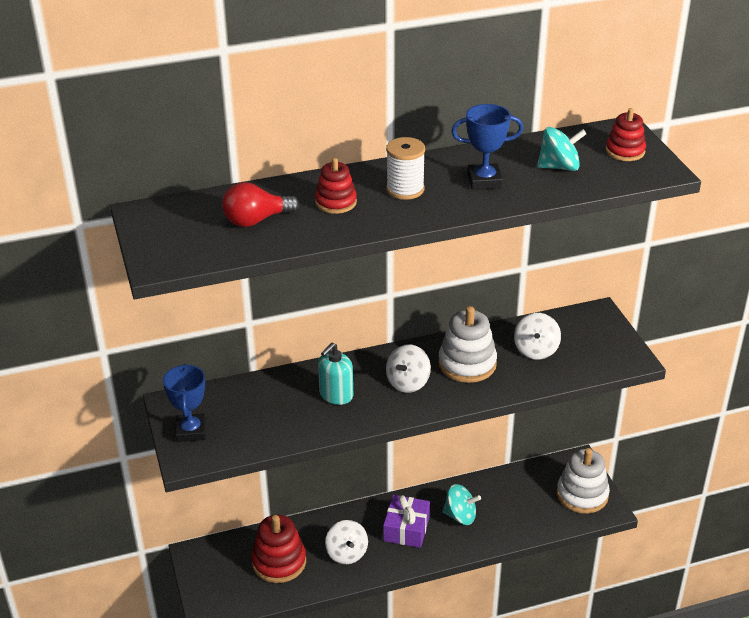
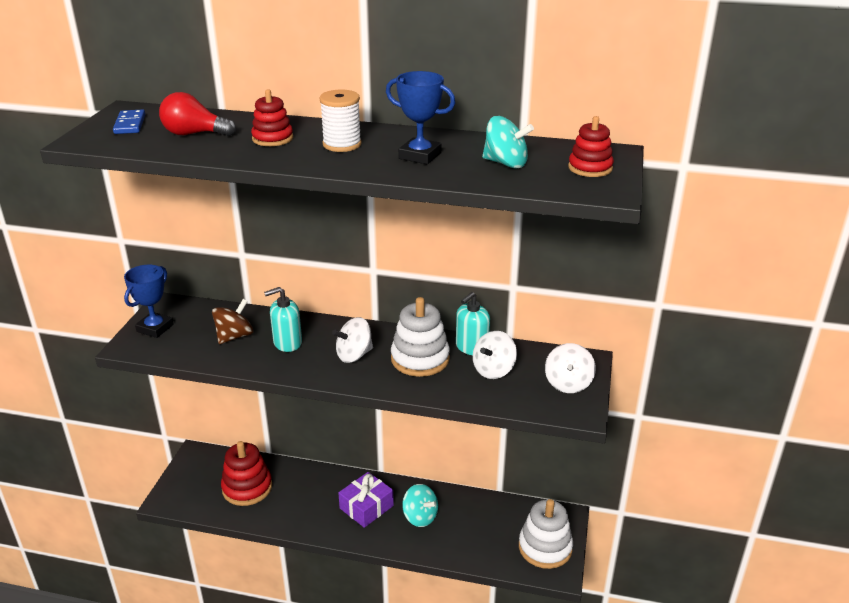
camera: 30 degrees right, 5 degrees down
(176, 229) = (130, 124): none -> blue domino
(279, 408) = (234, 336): none -> brown spinning top
(347, 553) = (302, 505): white spinning top -> white spinning top (568, 383)
(499, 336) = (471, 347): none -> turquoise soap dispenser

